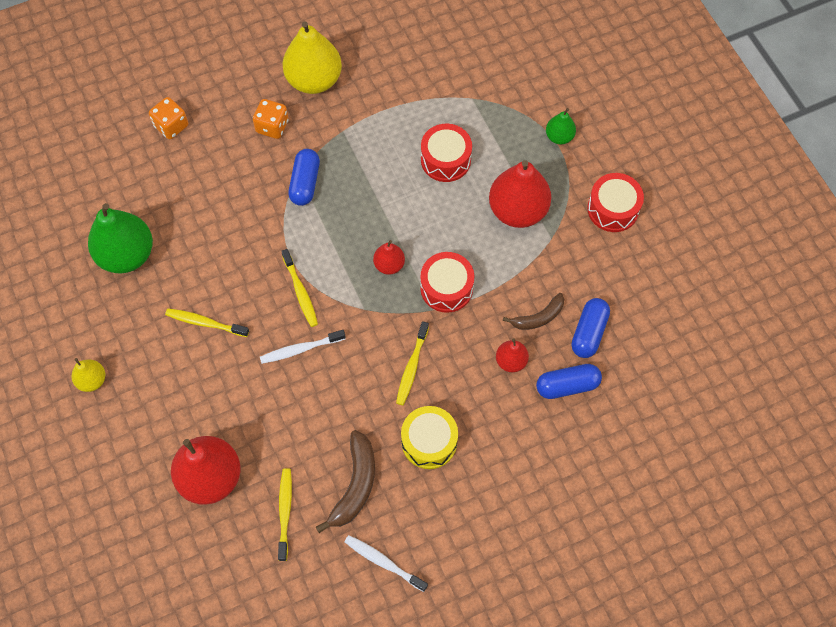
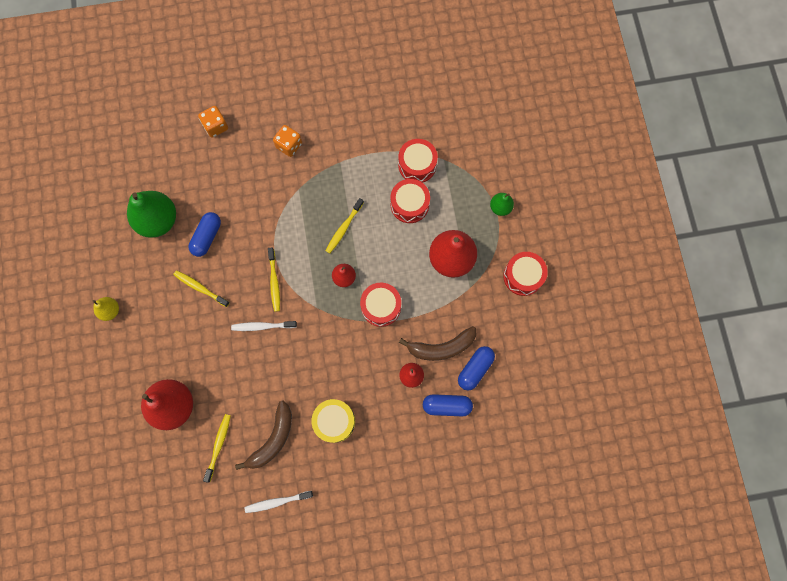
camera: 15 degrees right, 10 degrees up
(305, 183) = (301, 197): blue capsule -> blue capsule (207, 237)
(314, 80) = (330, 115): yellow pear -> none
(383, 562) = (277, 502): white toothbrush -> white toothbrush turned 60 degrees counterclockwise
(412, 367) = (338, 361): yellow toothbrush -> yellow toothbrush (344, 228)
(441, 112) = (417, 165): none -> red drum
(538, 317) = (441, 347): brown banana -> brown banana, size x1.53

